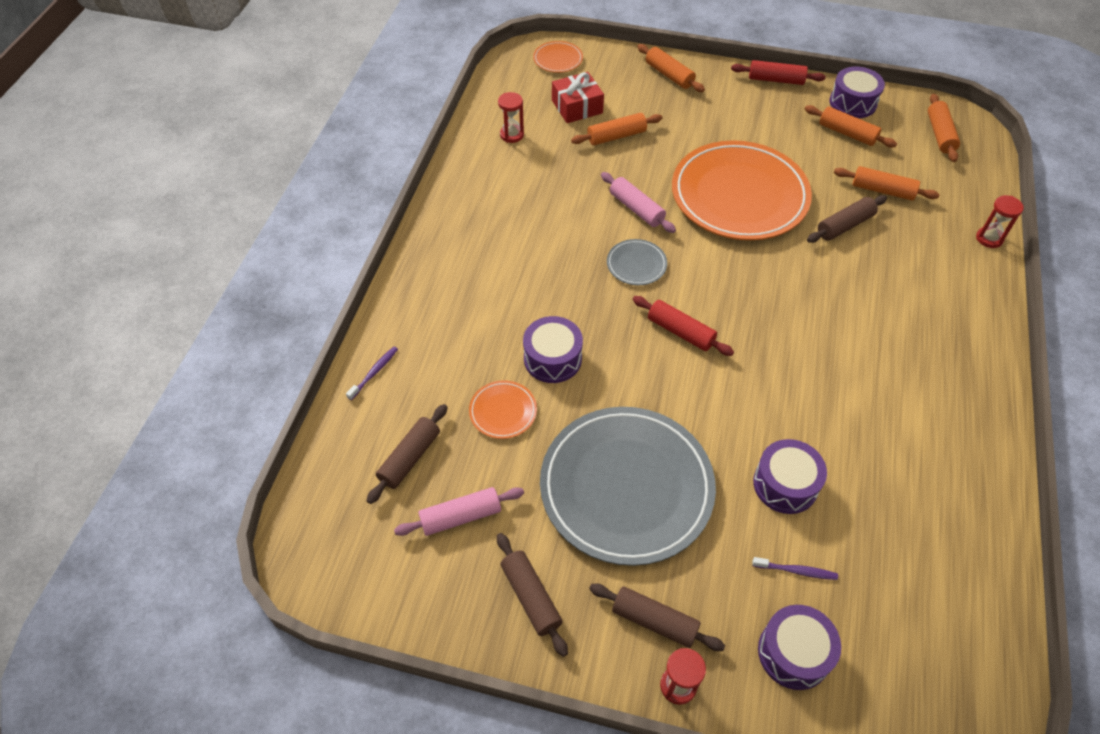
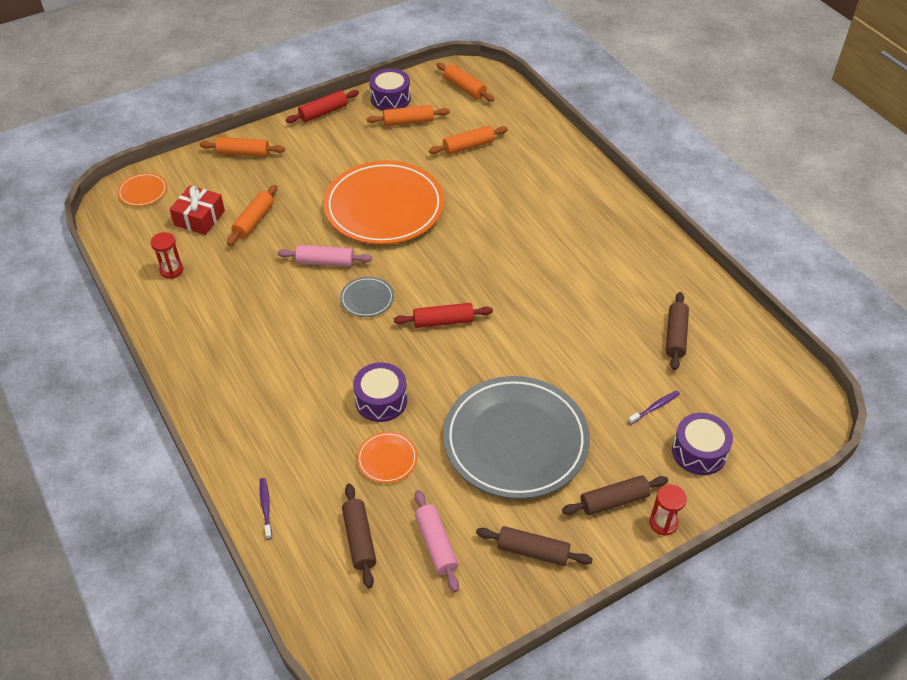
camera: 45 degrees left, 5 degrees down
(461, 516) = (436, 544): pink rolling pin -> pink rolling pin turned 45 degrees counterclockwise
(785, 484) = (599, 365): purple drum -> none
(844, 225) = (469, 184): brown rolling pin -> brown rolling pin (675, 336)
(989, 238) = (557, 137): red hourglass -> none

